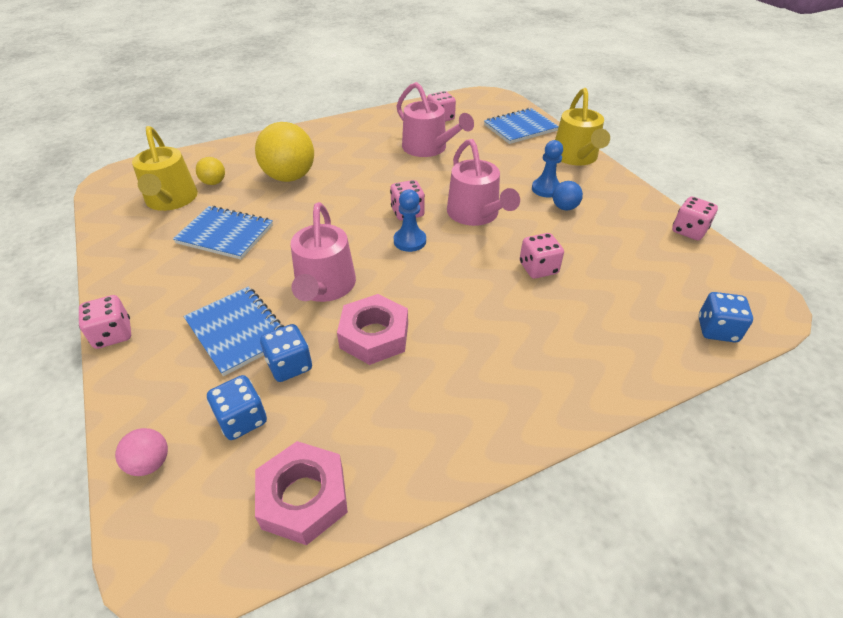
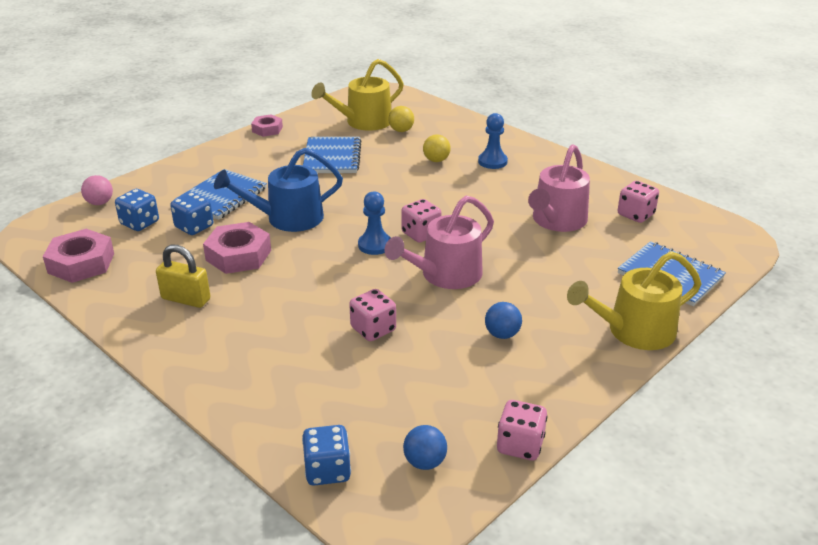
camera: 70 degrees right, 10 degrees down
(110, 269) = (267, 129): none -> pink nut
(113, 334) = (202, 154): pink dice -> none
(289, 177) = (436, 160): yellow ball -> yellow ball, size x0.48
(324, 286) = (288, 218): pink watering can -> blue watering can
(439, 392) = (186, 299): none -> yellow padlock
(546, 189) = (533, 316): blue pawn -> blue pawn (492, 161)
(706, 277) = (425, 462): none -> blue ball

